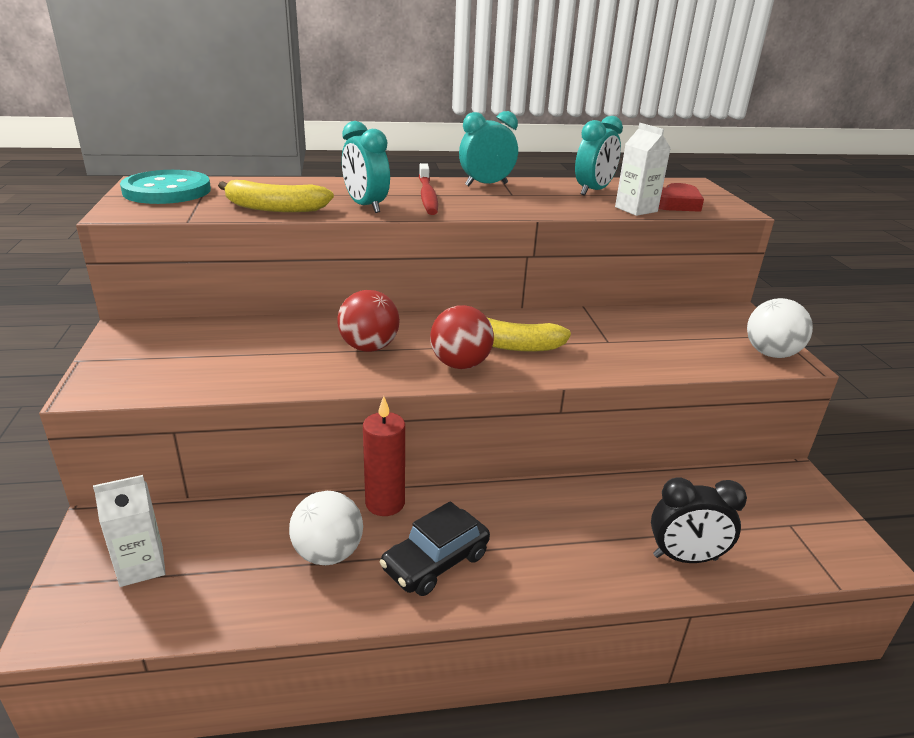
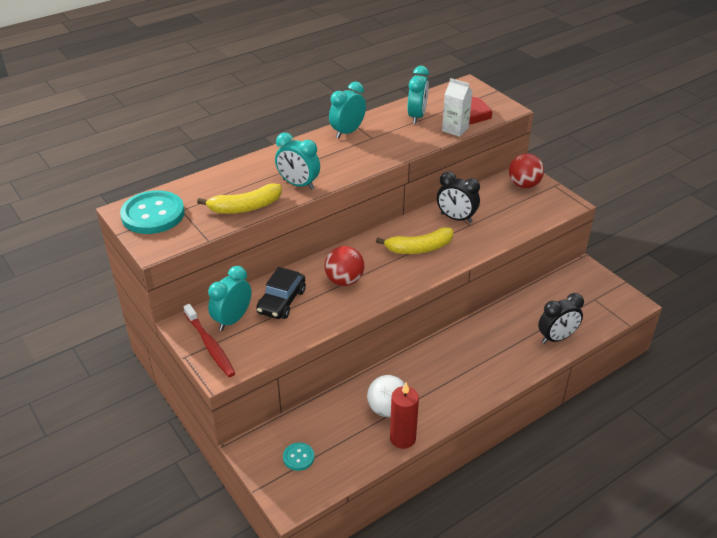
camera: 25 degrees left, 10 degrees up
(141, 566) = (298, 457): white carton -> turquoise button
(184, 342) = (232, 319): none -> turquoise clock
(385, 503) = (392, 370): red candle -> red candle (402, 438)
(427, 196) = (324, 159): red toothbrush -> red toothbrush (210, 345)
(435, 562) = (443, 390): black car -> black car (281, 301)
(460, 364) = (405, 273): red ball -> red ball (524, 185)
(593, 329) = (456, 218): none -> black clock
(771, 354) = (557, 202): white ball -> none

